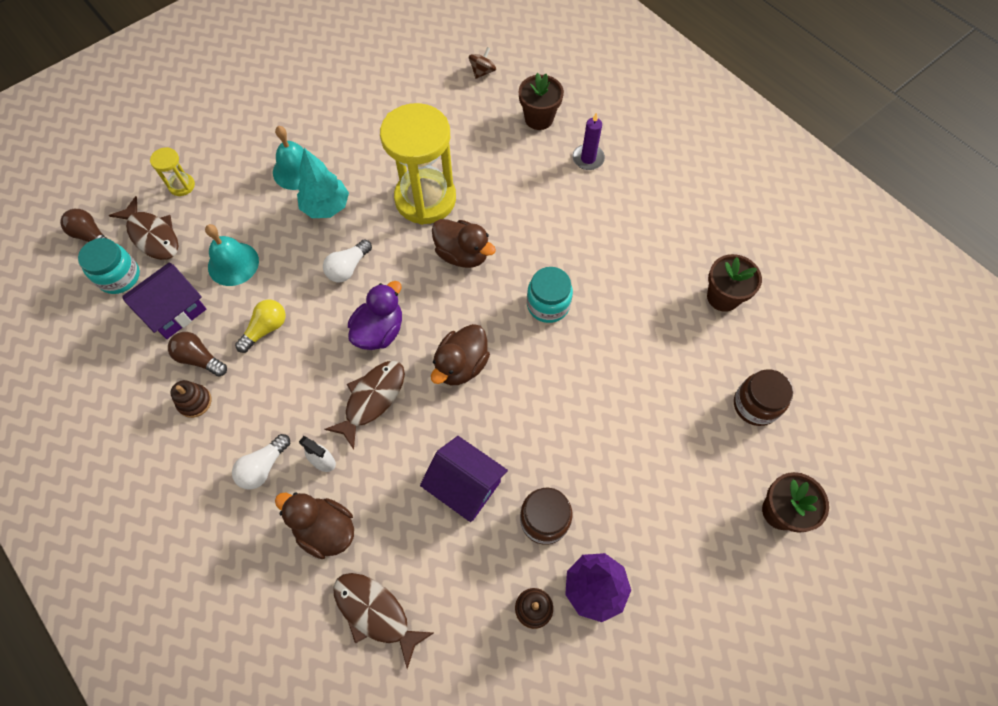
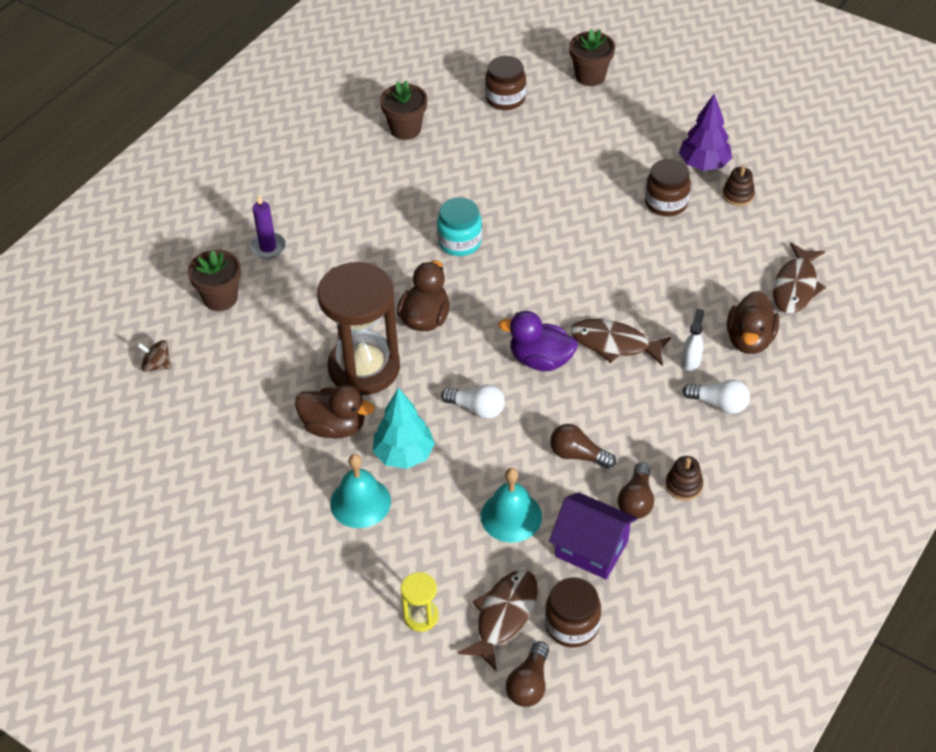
camera: 105 degrees left, 15 degrees down
(119, 277) = (572, 625): turquoise jar -> brown jar
(266, 329) = (578, 455): yellow light bulb -> brown light bulb
(425, 199) = (364, 368): yellow hourglass -> brown hourglass
(461, 365) = (550, 289): brown duck -> brown duck (334, 427)
(465, 485) = (662, 258): purple house -> none

